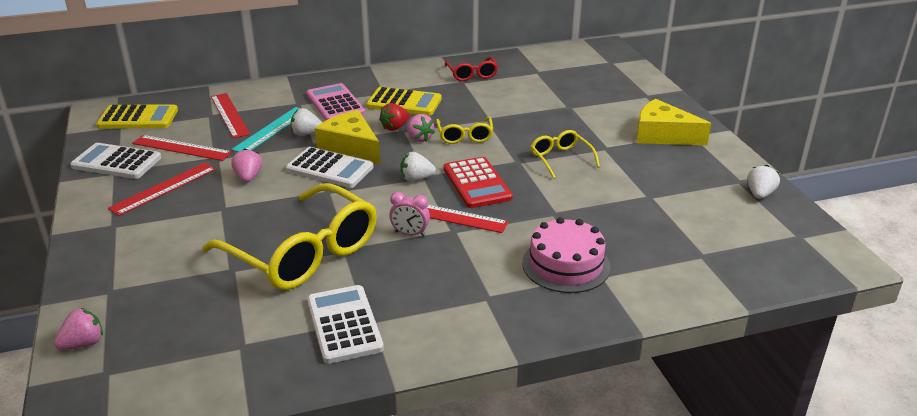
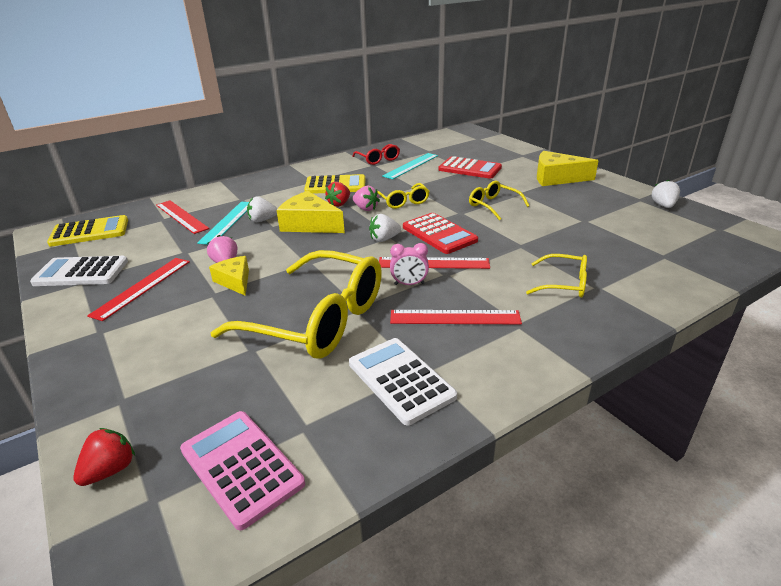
camera: 15 degrees left, 0 degrees up
(83, 344) = (110, 470): pink strawberry -> red strawberry
(181, 148) = (145, 250): red ruler -> red ruler (455, 317)
(248, 198) = (235, 281): none -> yellow cheese
(330, 169) = (300, 244): white calculator -> none
(335, 104) = (276, 194): pink calculator -> pink calculator (241, 467)
(503, 89) = (411, 166): none -> turquoise ruler
(566, 265) = (564, 284): pink cake -> yellow glasses
(569, 105) = (469, 169): none -> red calculator

